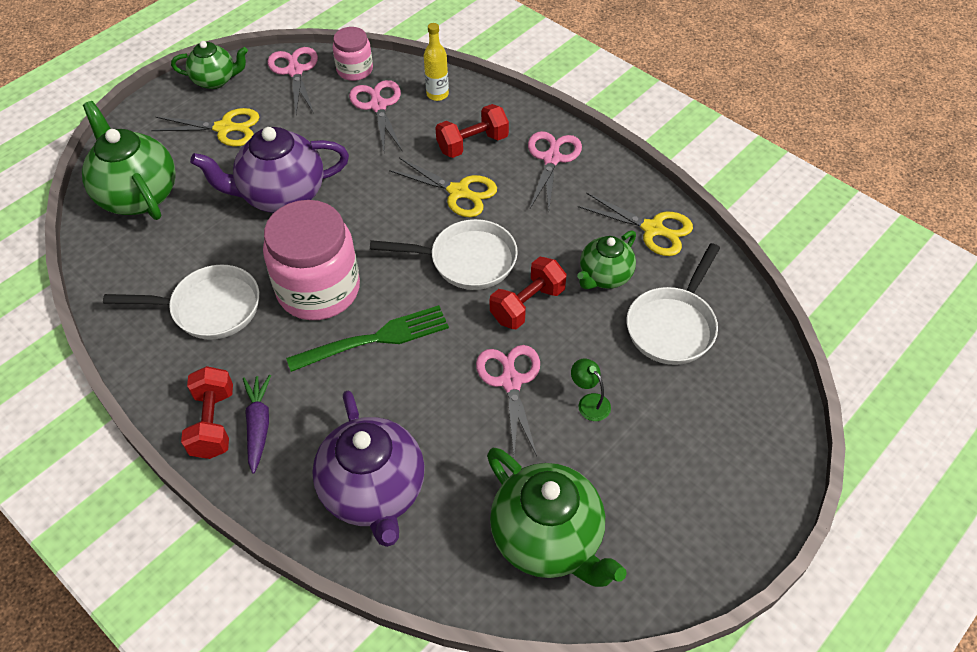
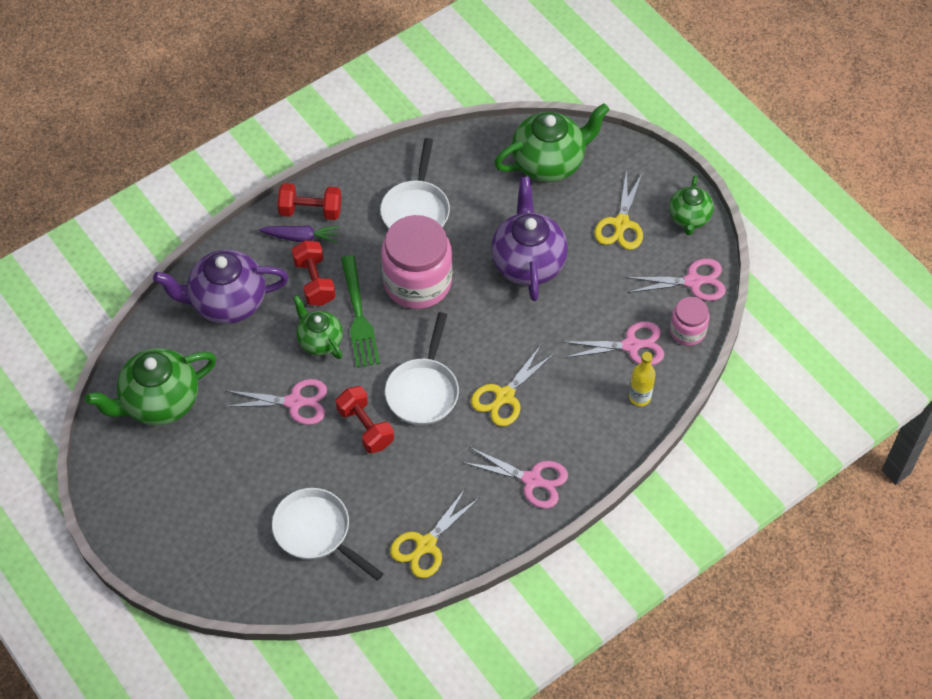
camera: 100 degrees right, 5 degrees up
(472, 144) = (564, 417): red dumbbell -> red dumbbell (314, 282)
(589, 402) = (261, 452): green lamp -> none
(604, 276) = (381, 492): green teapot -> green teapot (319, 341)

